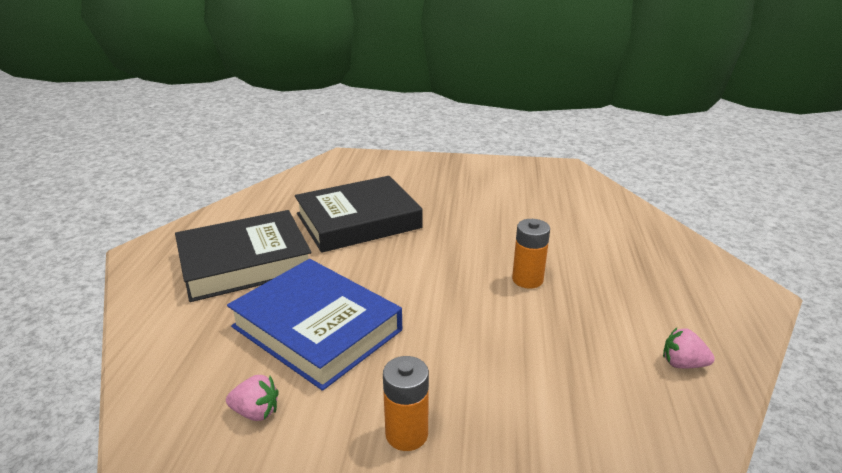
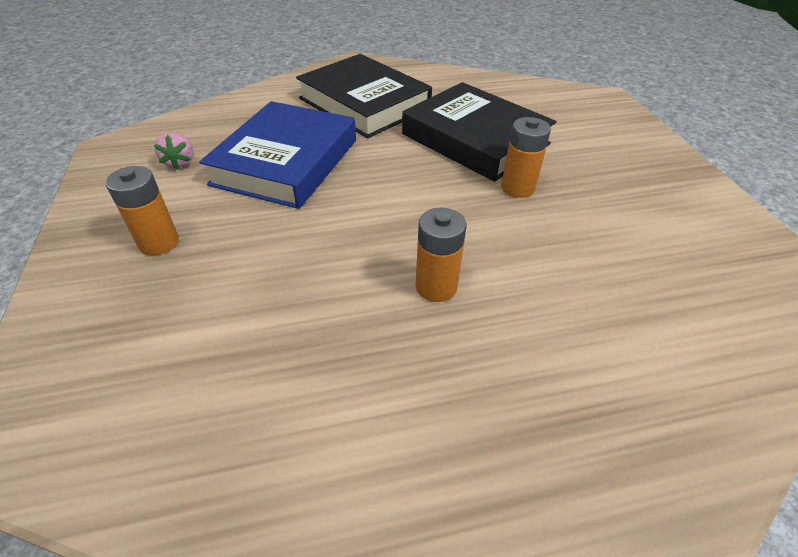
camera: 70 degrees right, 15 degrees up
(435, 221) = (517, 188): none -> orange battery
(682, 364) = (307, 484): pink strawberry -> none

